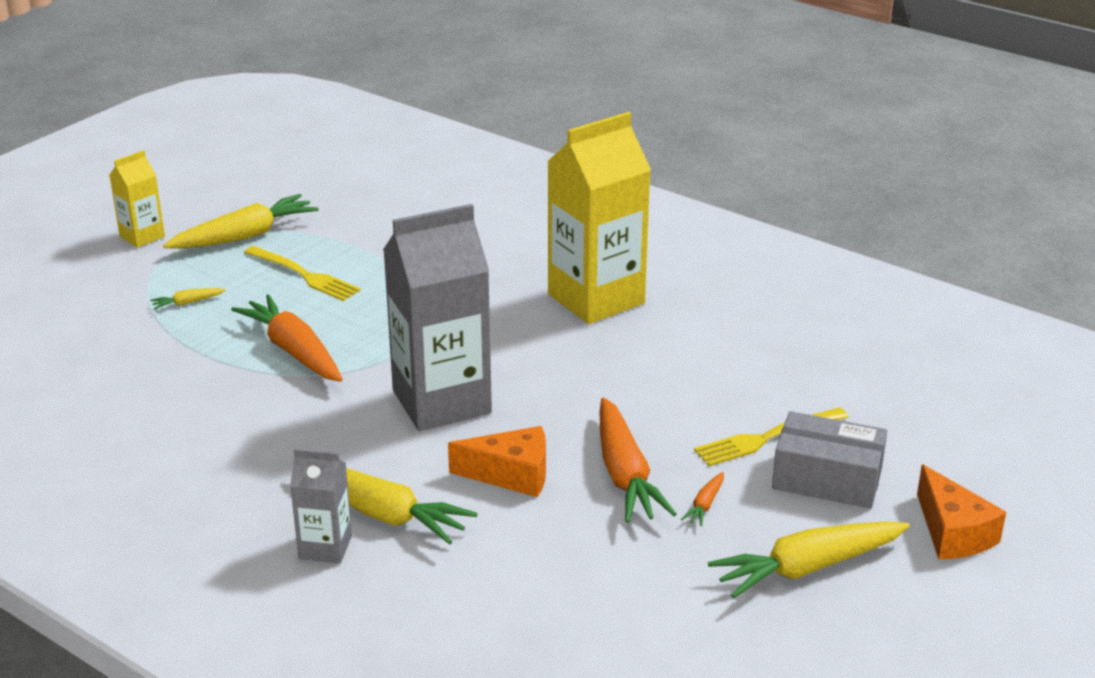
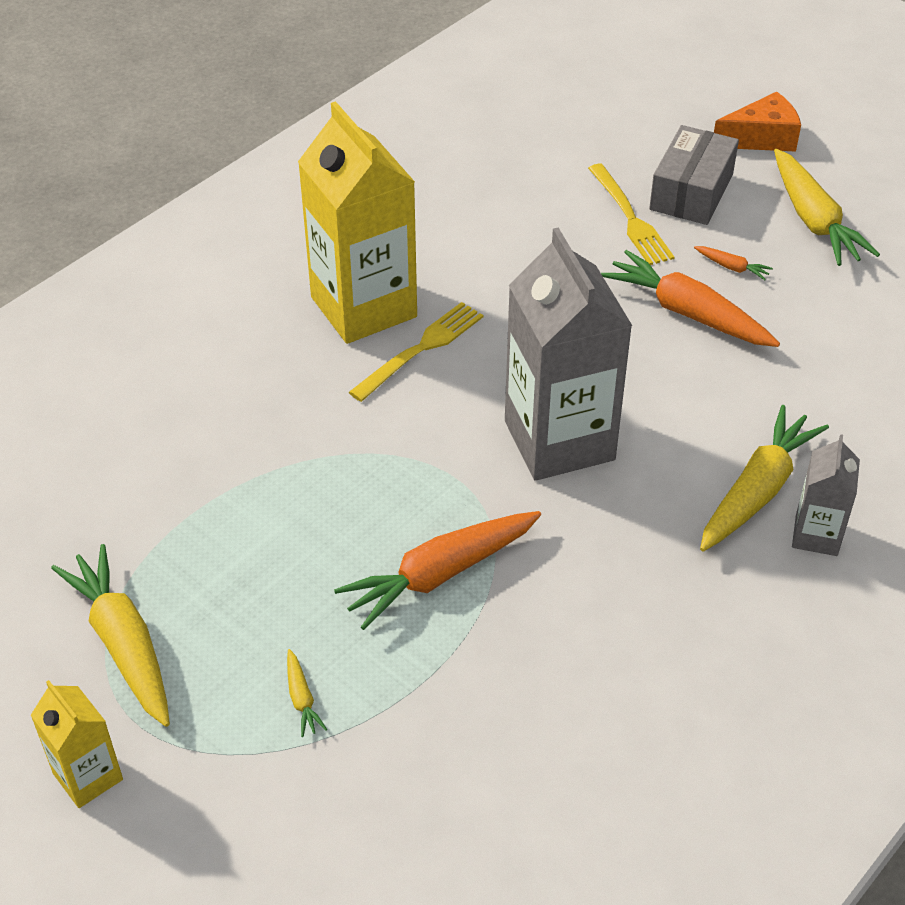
camera: 85 degrees left, 15 degrees up
(305, 275) = (253, 569): yellow fork -> yellow fork (421, 348)
(511, 475) = (690, 391): orange cheese -> none
(625, 474) = (687, 313): orange carrot -> orange carrot turned 135 degrees counterclockwise

